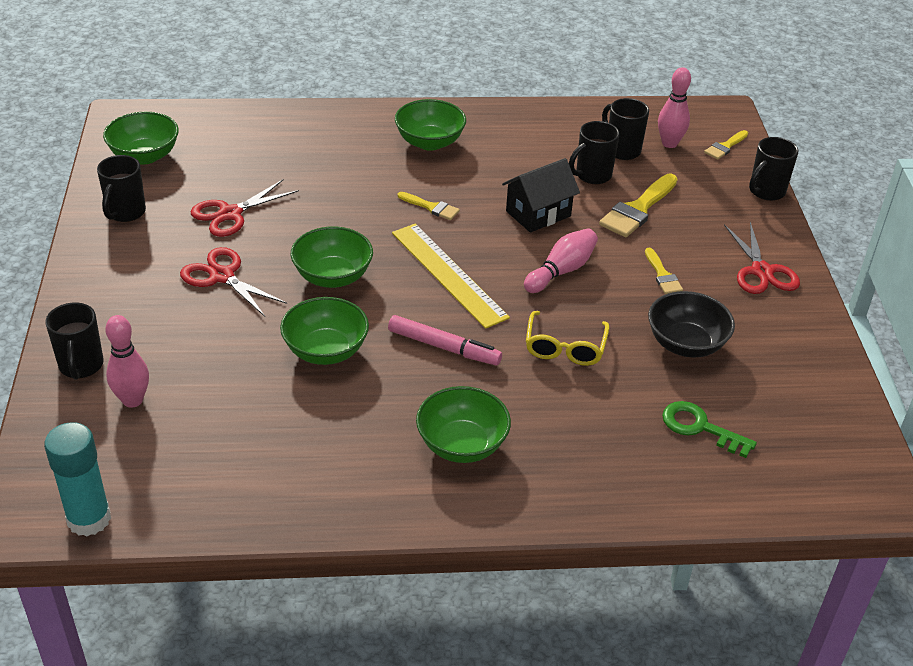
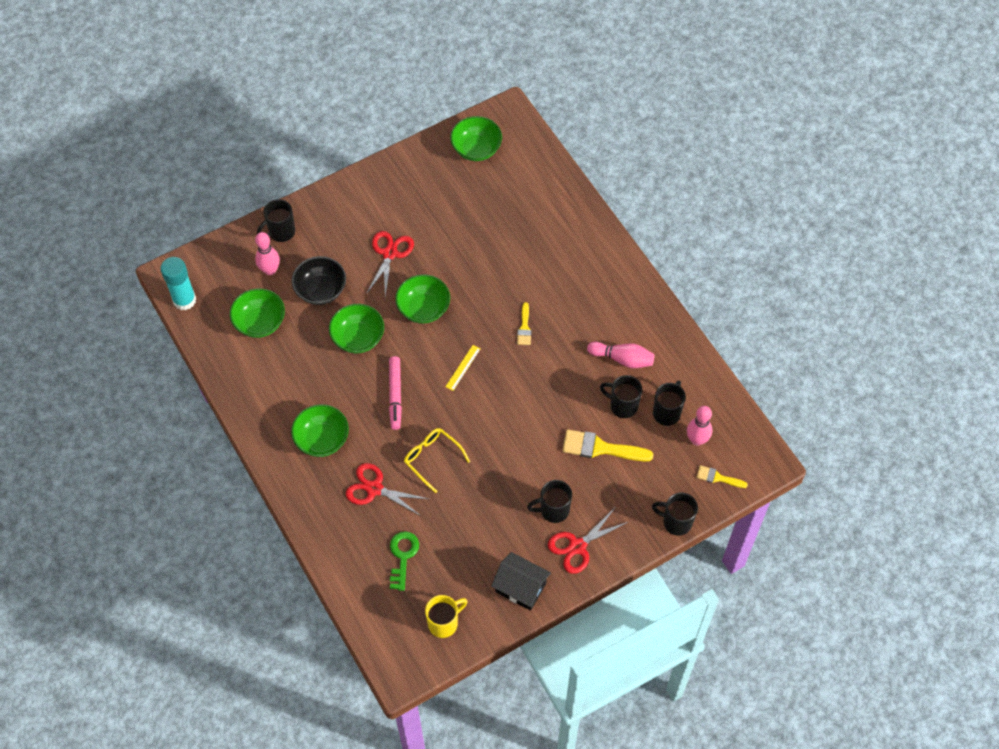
camera: 65 degrees right, 20 degrees up
(125, 213) = (416, 173): black mug -> black mug (553, 510)
(230, 214) = (448, 225): red scissors -> red scissors (374, 488)
(429, 142) = (596, 293): green bowl -> green bowl (260, 322)
(448, 274) = (463, 367): yellow ruler -> yellow ruler, size x0.46
(538, 214) = (557, 391): black house -> black house (520, 588)
(561, 271) = (504, 428): pink bowling pin -> pink bowling pin (622, 359)
(565, 347) = (432, 458): yellow glasses -> yellow glasses turned 60 degrees clockwise
(662, 275) = (536, 488): yellow brush -> none
(686, 344) = (474, 524): black bowl -> black bowl (321, 290)
(822, 423) = (444, 623): none -> yellow mug

